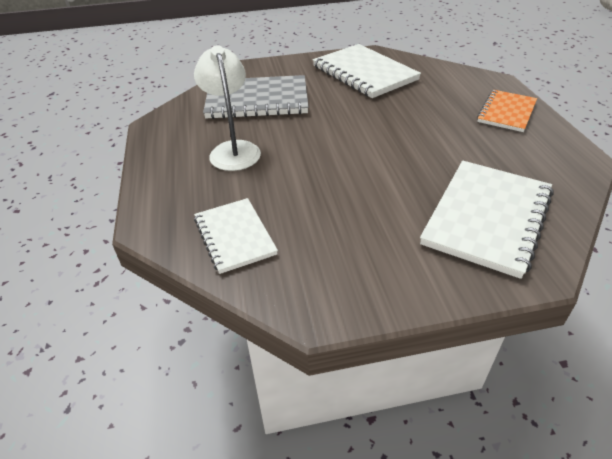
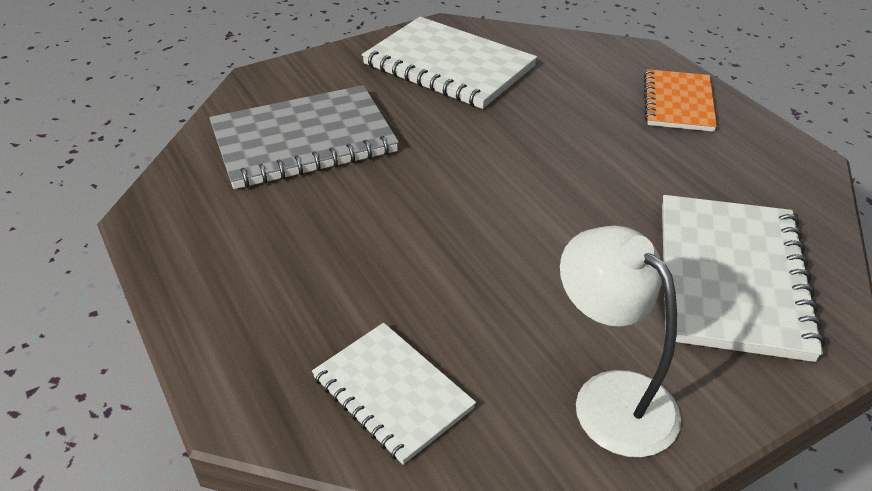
camera: 20 degrees left, 0 degrees up
(233, 149) = (310, 238): white lamp -> white lamp (610, 397)

